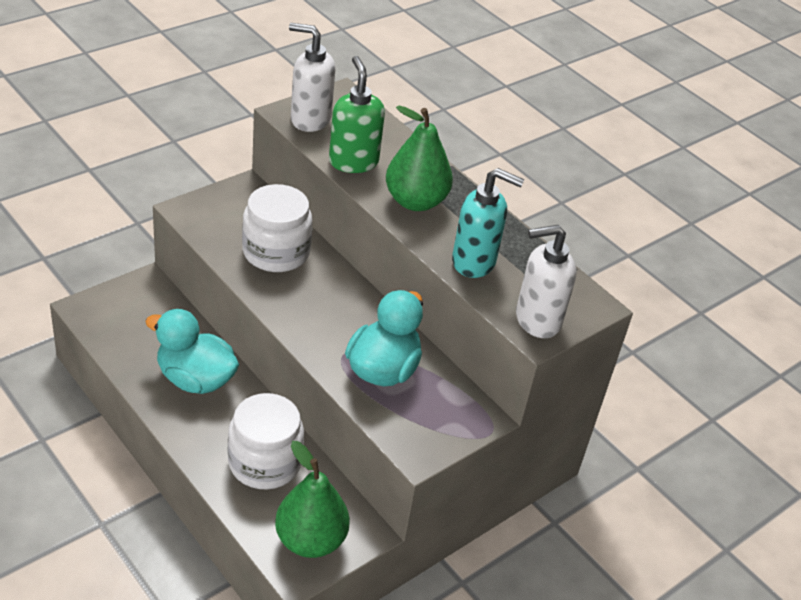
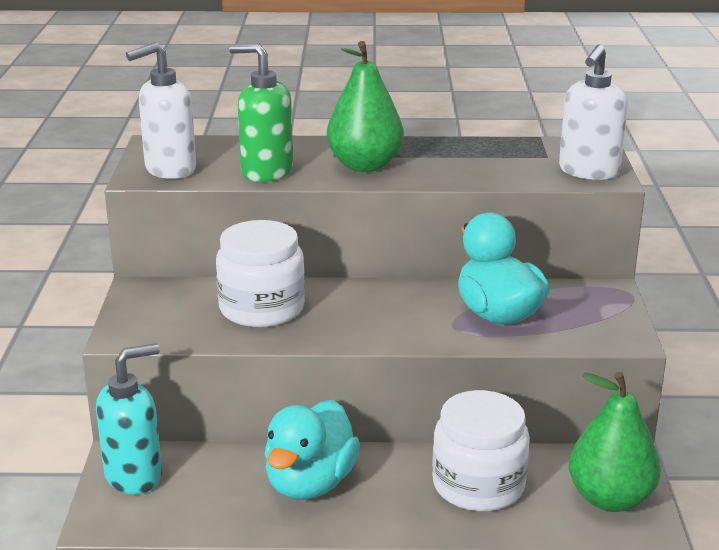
camera: 45 degrees left, 15 degrees down
(195, 379) = (310, 483): turquoise duck -> turquoise duck turned 45 degrees counterclockwise
(474, 262) = (482, 170): turquoise soap dispenser -> turquoise soap dispenser (134, 476)

